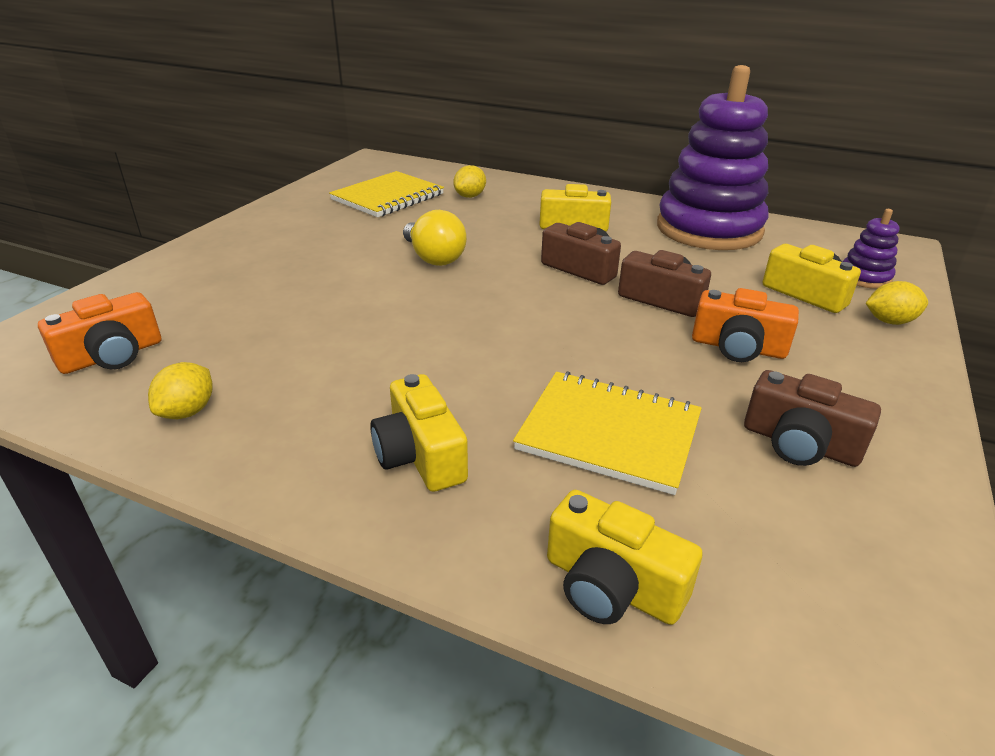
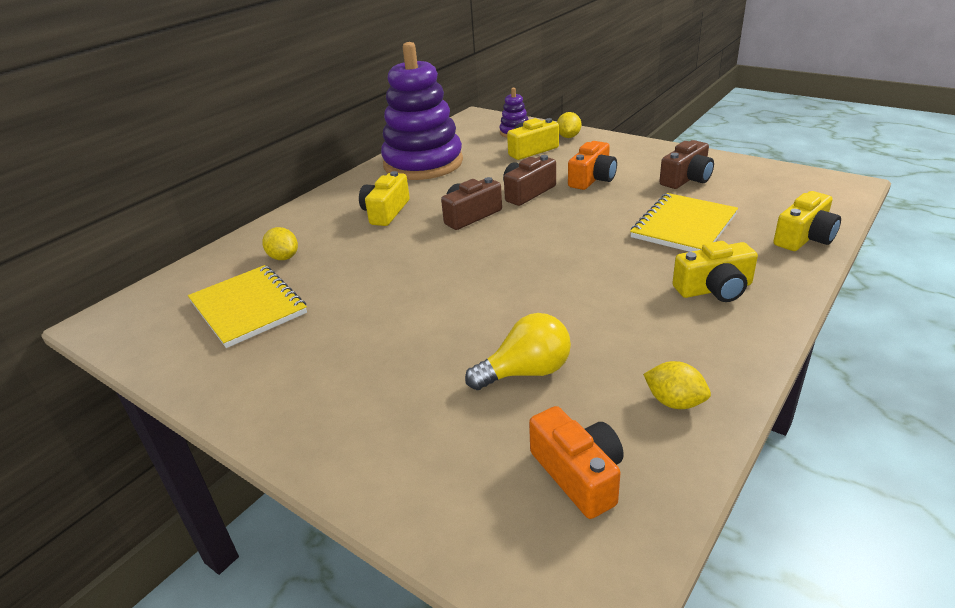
camera: 75 degrees left, 0 degrees up
(434, 258) = (422, 280): yellow light bulb -> yellow light bulb (526, 372)

